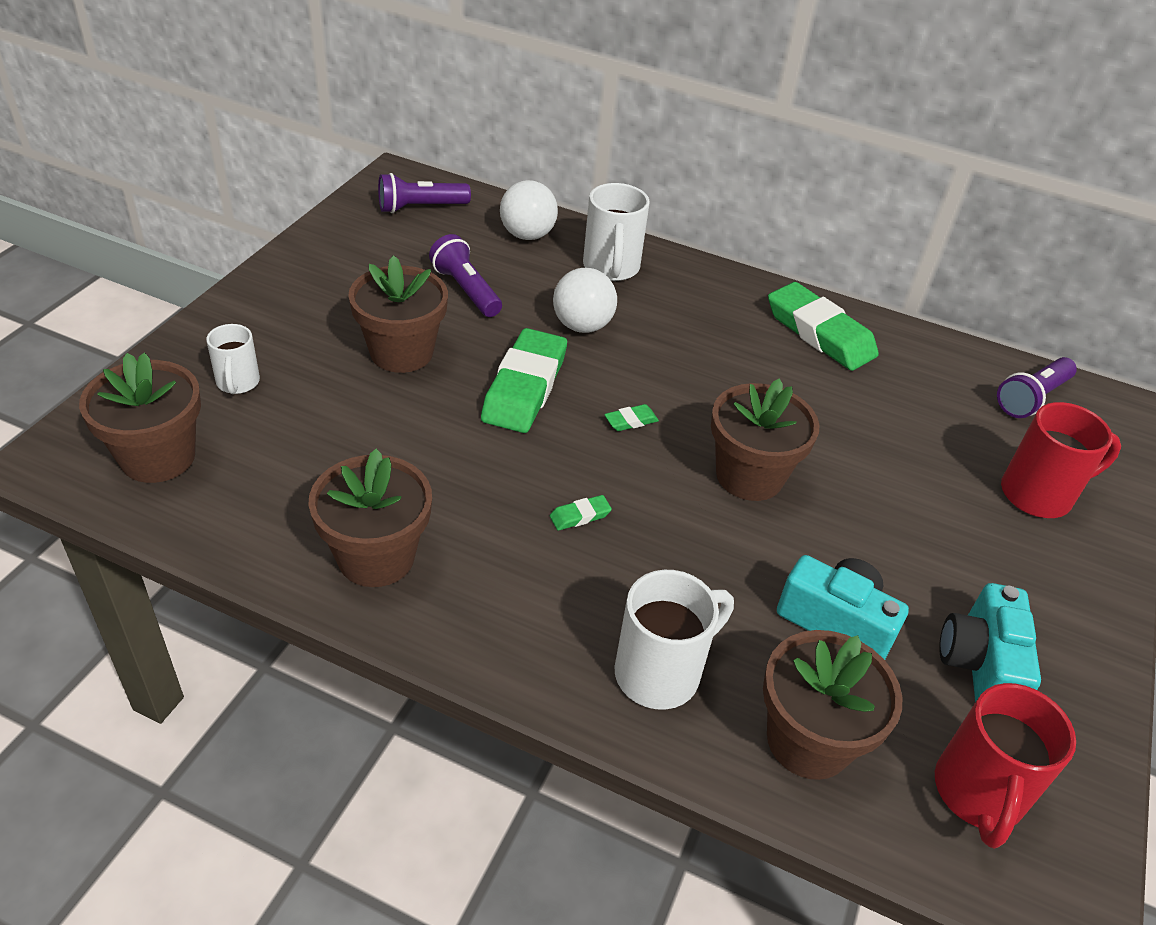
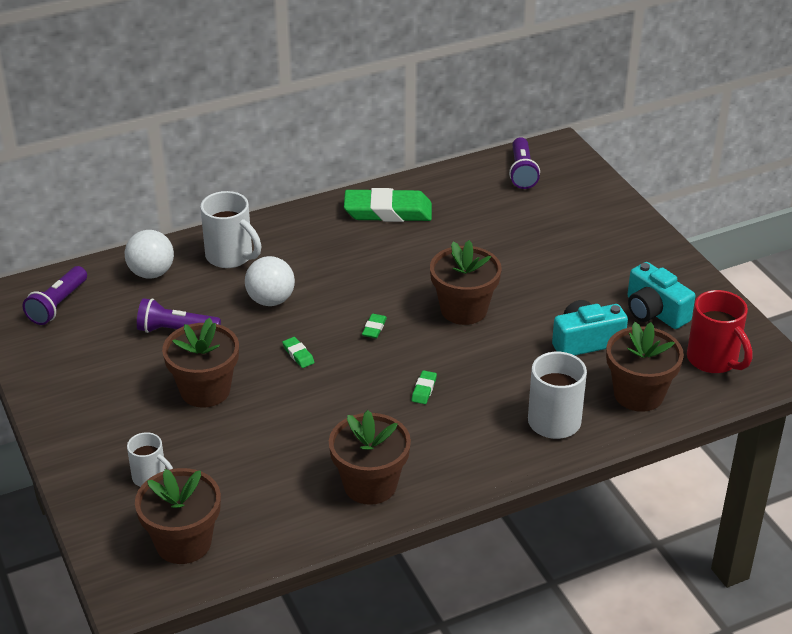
camera: 45 degrees left, 5 degrees down
(525, 387) = (298, 355): green eraser -> green eraser, size x0.40
(1039, 494) = (583, 219): red mug -> none

